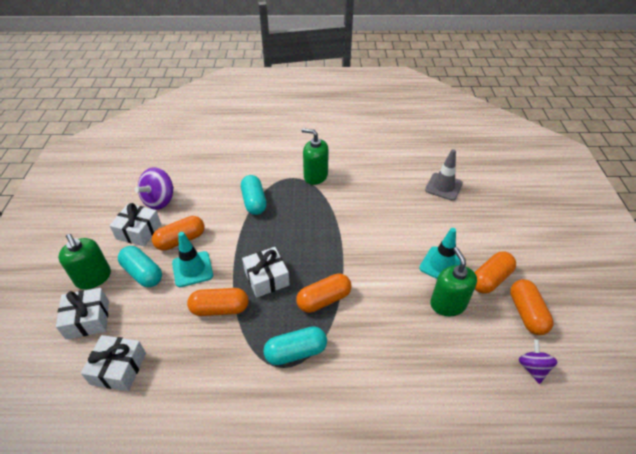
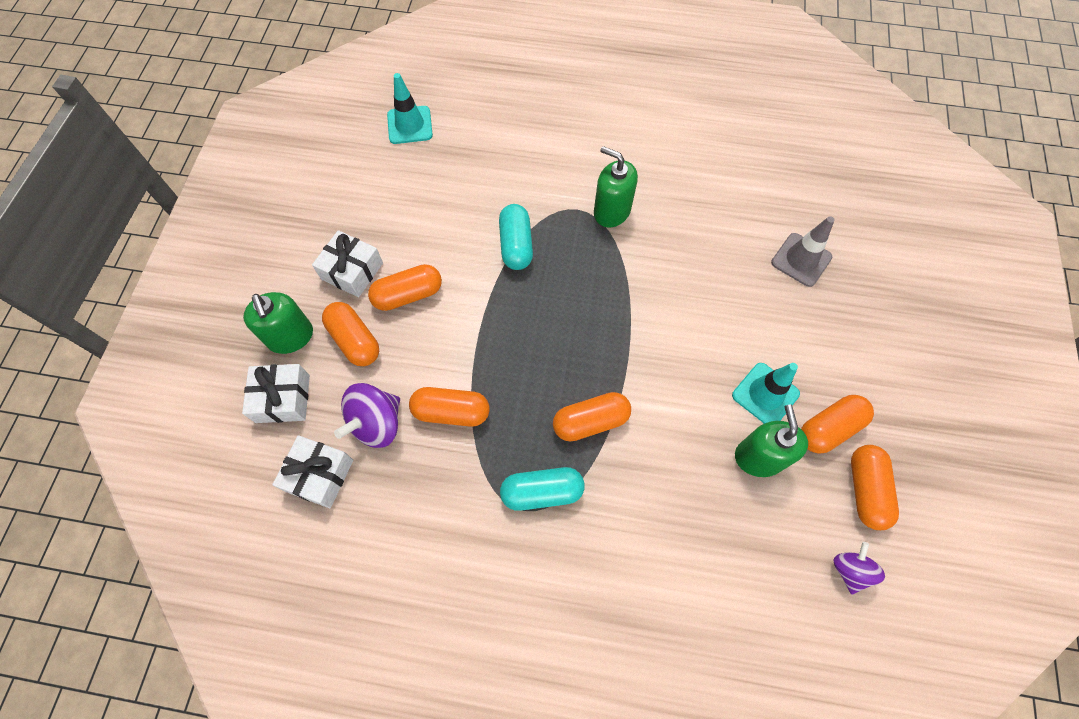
camera: 10 degrees right, 20 degrees up
(143, 273) = (355, 340): turquoise capsule -> orange capsule
(160, 201) = (383, 223): purple spinning top -> purple spinning top (376, 423)
(192, 269) = (420, 344): turquoise traffic cone -> turquoise traffic cone (410, 125)
(266, 278) = (518, 375): white gift -> none

